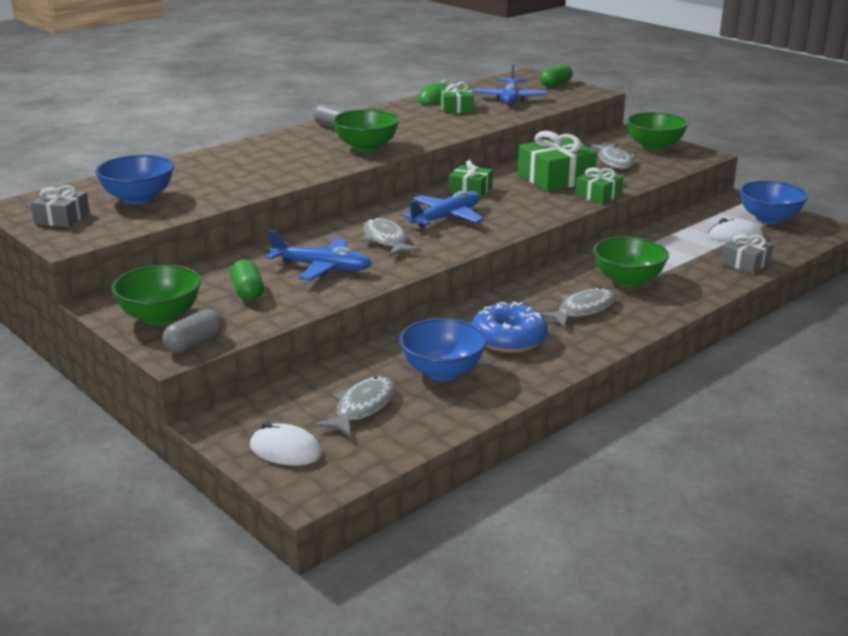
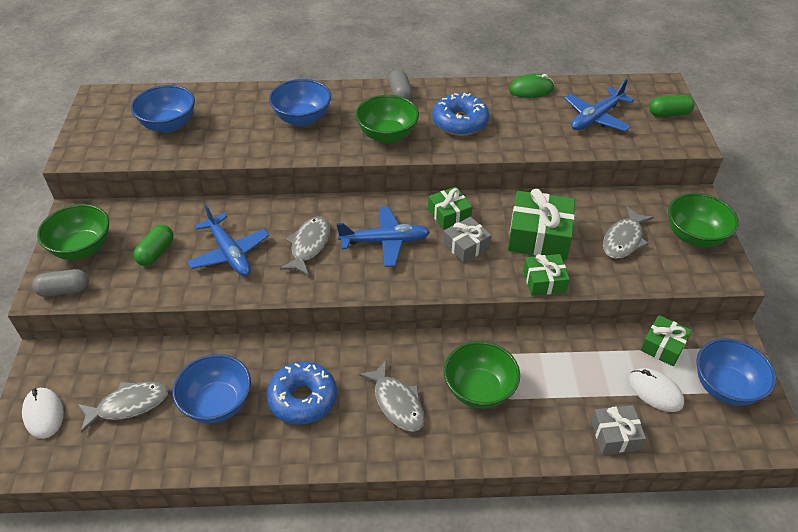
camera: 40 degrees right, 20 degrees up
(62, 218) = (104, 125): grey gift -> grey gift (466, 246)
(270, 160) = (302, 118): none -> blue bowl
(413, 126) = (460, 122): none -> blue donut
(456, 108) = (530, 111): green gift -> green gift (663, 346)
(583, 310) = (397, 403): grey fish -> grey fish turned 60 degrees clockwise

